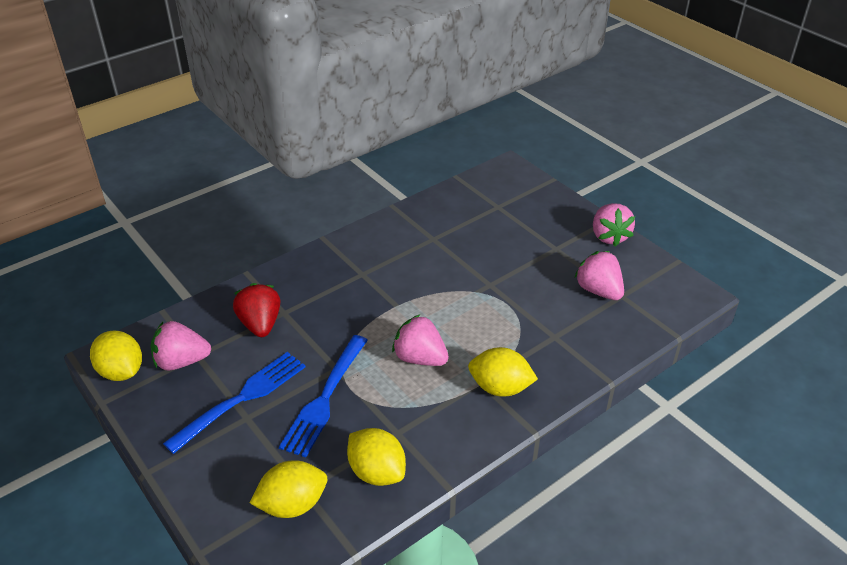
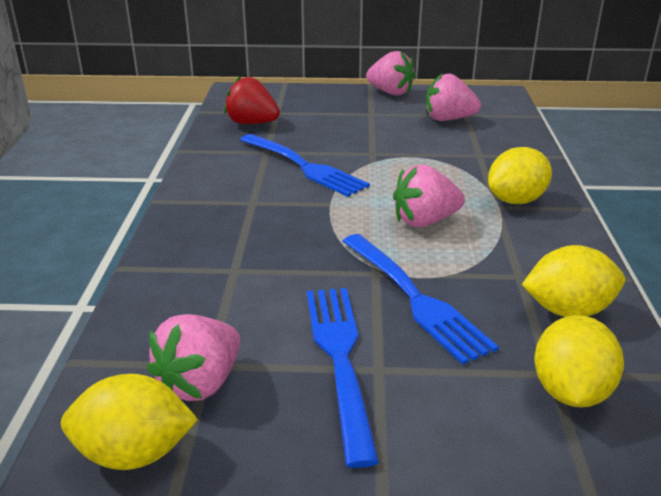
camera: 50 degrees left, 10 degrees down
(260, 324) = (228, 293): red strawberry -> red strawberry (252, 123)
(432, 266) = (303, 166): none -> blue fork

